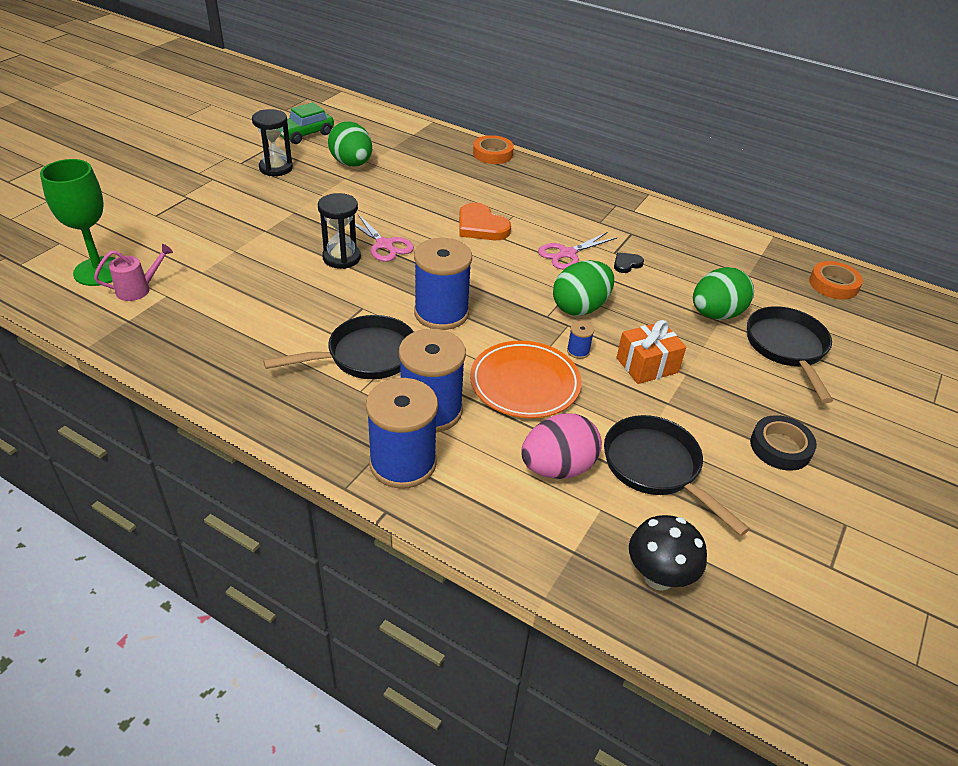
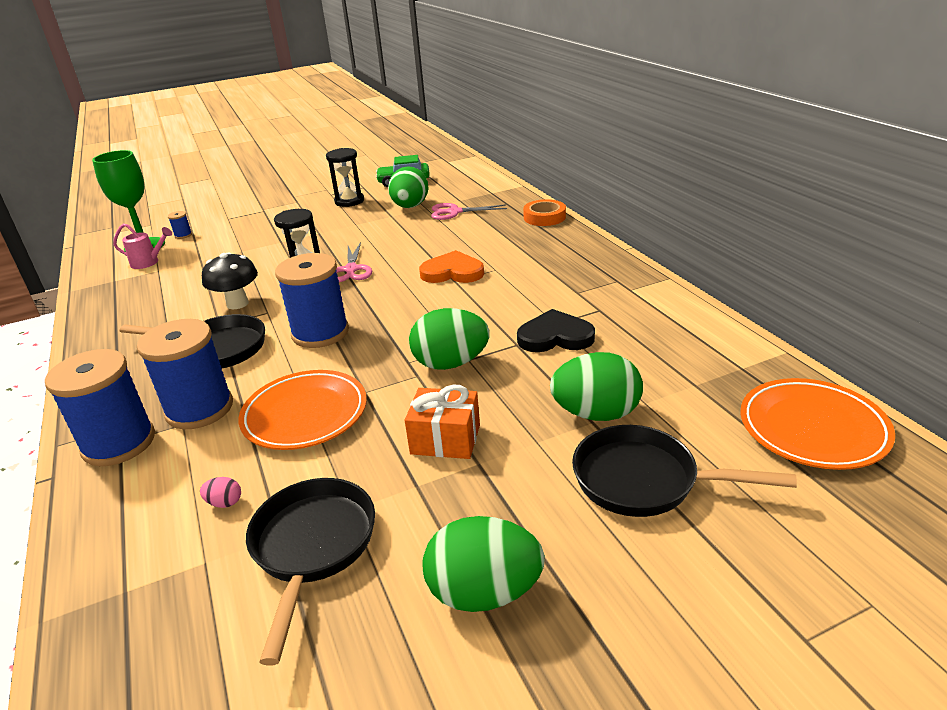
camera: 40 degrees right, 10 degrees down
(481, 226) = (452, 272): orange heart -> orange heart turned 105 degrees clockwise
(557, 468) = (225, 503): pink egg -> pink egg, size x0.40
(567, 254) = (503, 313): pink scissors -> pink scissors (454, 212)
(578, 351) = (393, 402): blue spool -> blue spool (183, 235)
(626, 264) = (555, 337): black heart -> black heart, size x1.90
(658, 577) = (155, 665): black mushroom -> black mushroom (237, 304)
(780, 447) = (484, 592): black tape -> green egg
(787, 348) = (644, 481): black pan -> black pan turned 105 degrees counterclockwise
(833, 284) = (813, 428): orange tape -> orange plate

